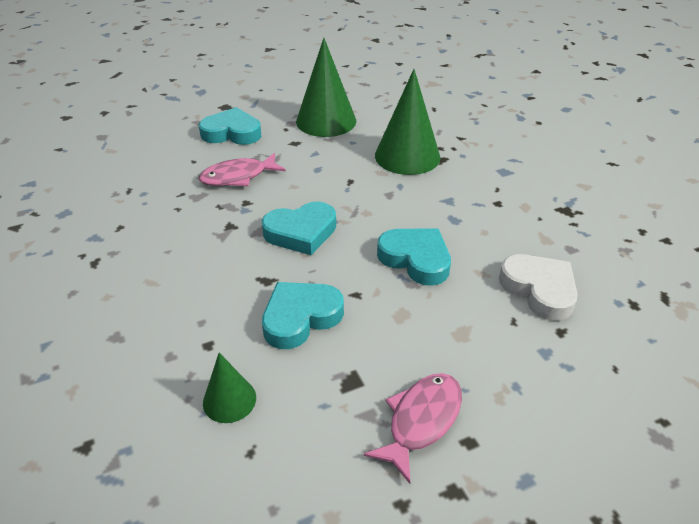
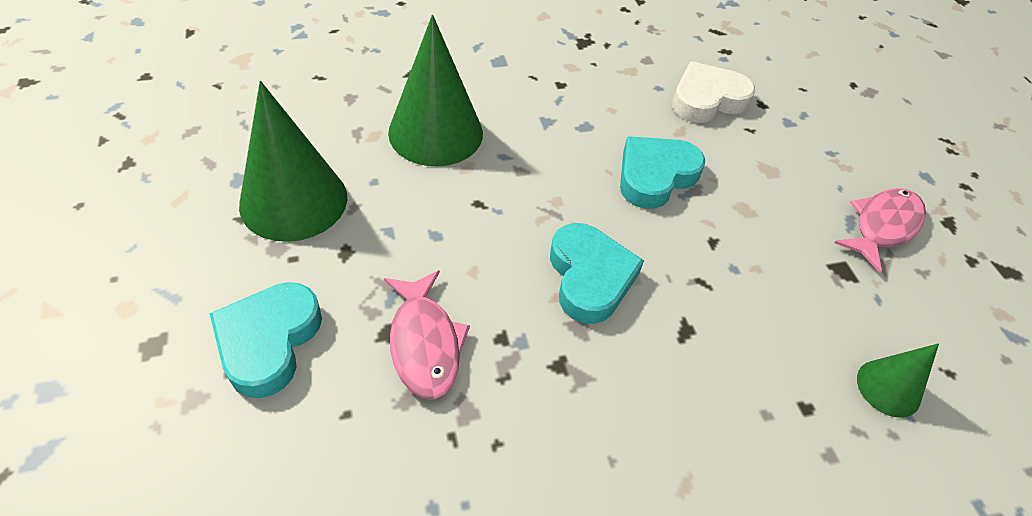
camera: 85 degrees left, 10 degrees up
(300, 318) = (754, 301): turquoise heart -> none
(421, 420) = (882, 226): pink fish -> pink fish turned 90 degrees clockwise

